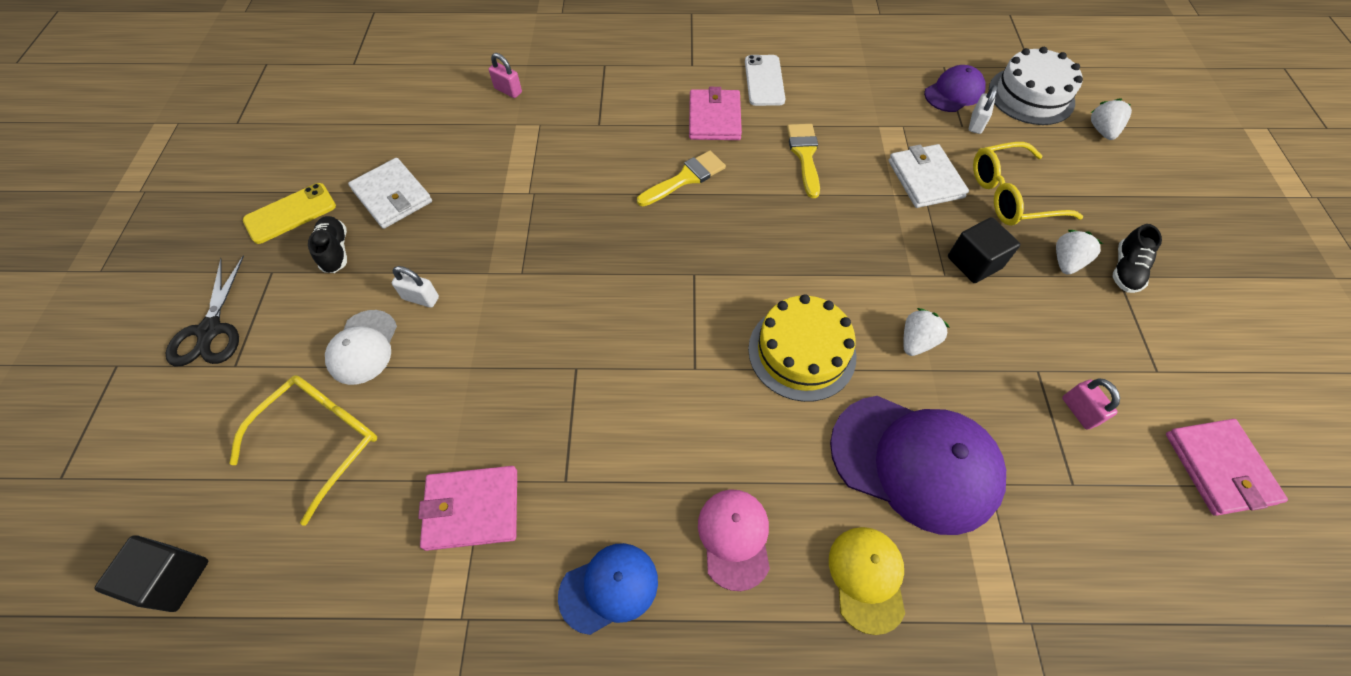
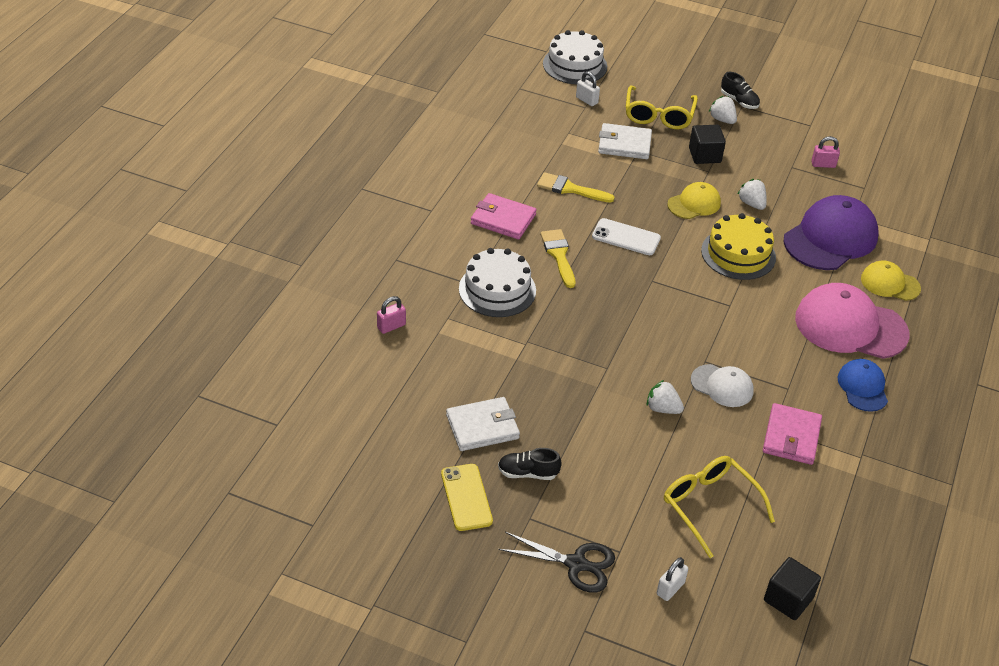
camera: 70 degrees left, 15 degrees down
(363, 347) = (636, 471): white cap -> white cap (722, 386)
(421, 298) = (604, 429): white padlock -> white padlock (670, 588)
(601, 147) = (497, 289): none -> white cake
(734, 538) = (850, 326): pink cap -> pink cap, size x1.84
(764, 81) = (477, 179): white phone -> white phone (626, 237)
(867, 277) = (694, 204): none -> yellow cap
(954, 92) = (550, 96): purple cap -> none
(1102, 130) = (625, 53): white strawberry -> white strawberry (662, 408)
(1218, 468) = (873, 135): pink wallet -> none

